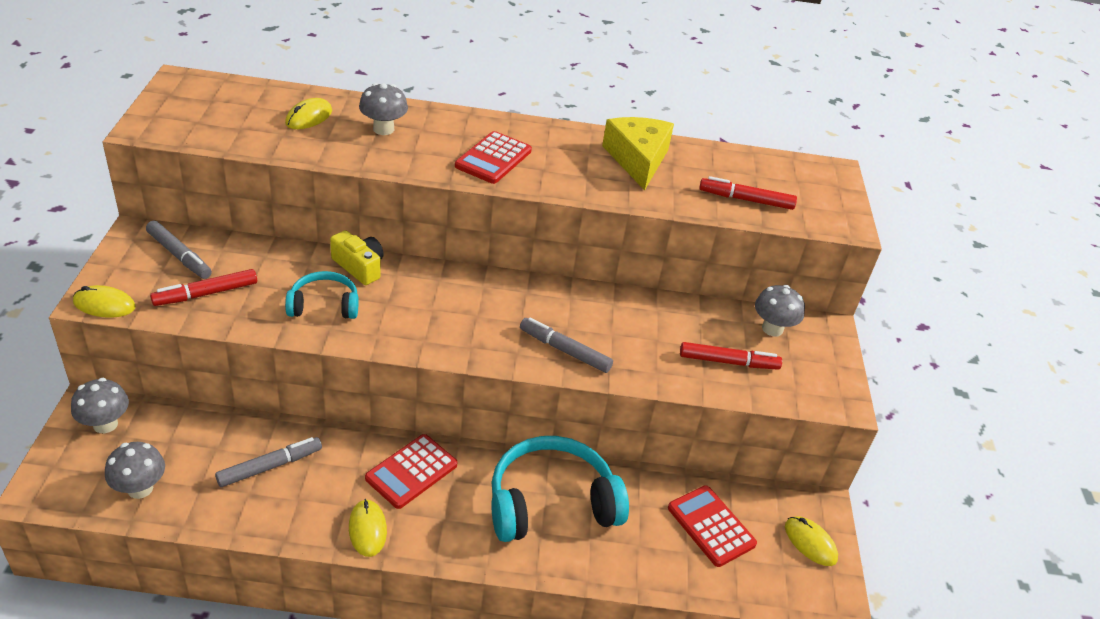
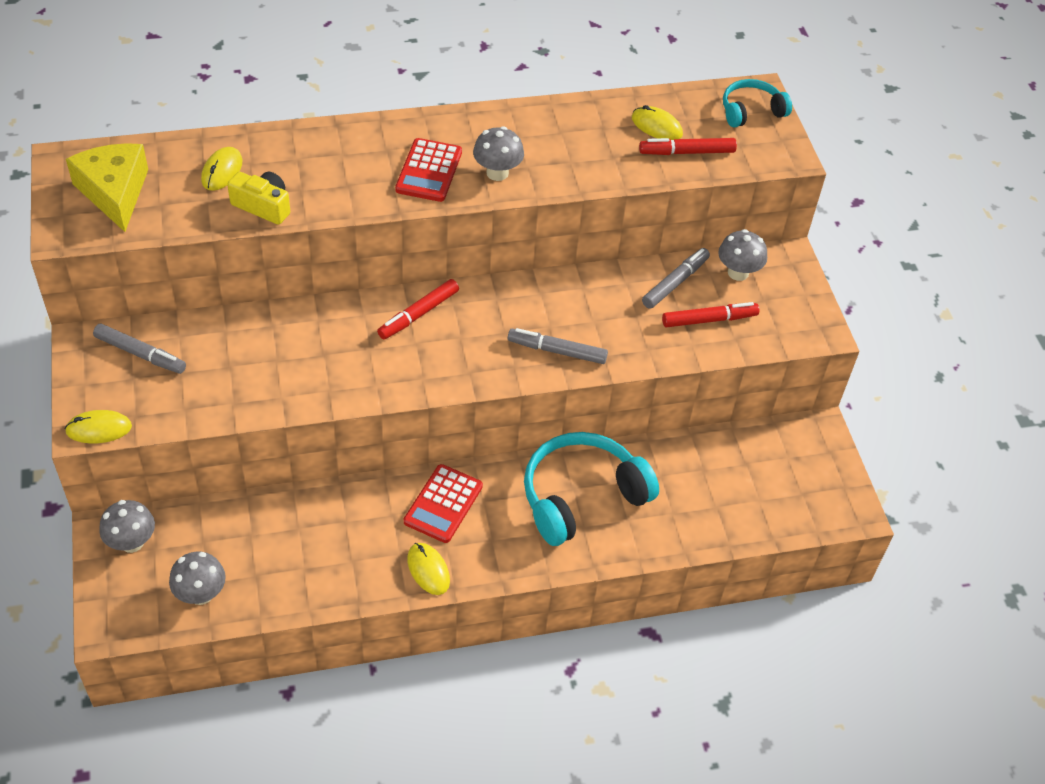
camera: 15 degrees left, 10 degrees up
(206, 293) = (190, 388): red marker -> red marker (418, 314)
(270, 466) = (310, 538): grey marker -> grey marker (675, 283)
(324, 305) = (311, 368): turquoise headphones -> turquoise headphones (751, 111)
(359, 267) = (324, 316): yellow camera -> yellow camera (263, 206)
(383, 129) = (304, 165): grey mushroom -> grey mushroom (497, 173)
(637, 159) = (568, 132): yellow cheese -> yellow cheese (114, 192)
(711, 526) = (729, 477): red calculator -> none
(810, 542) = (819, 466): yellow mouse -> yellow mouse (656, 126)

